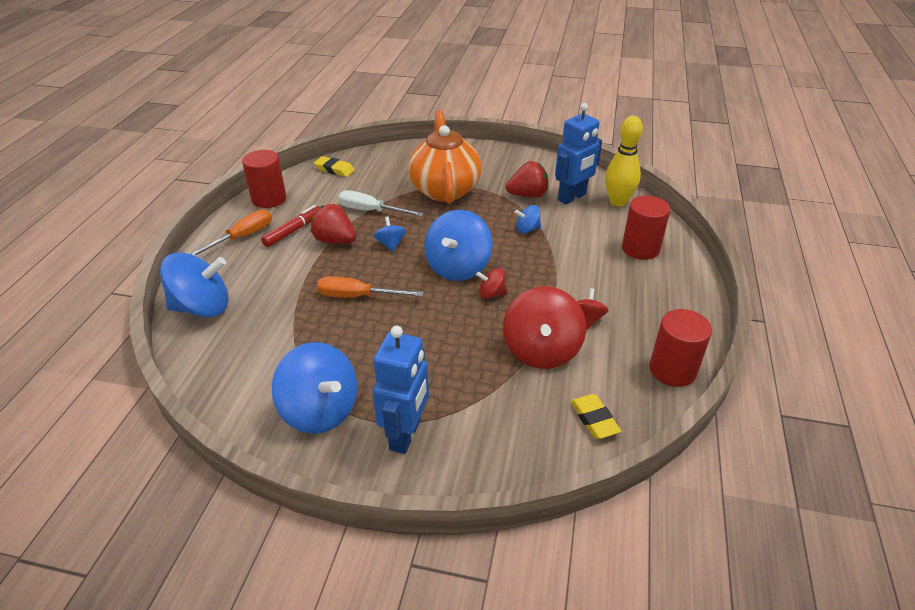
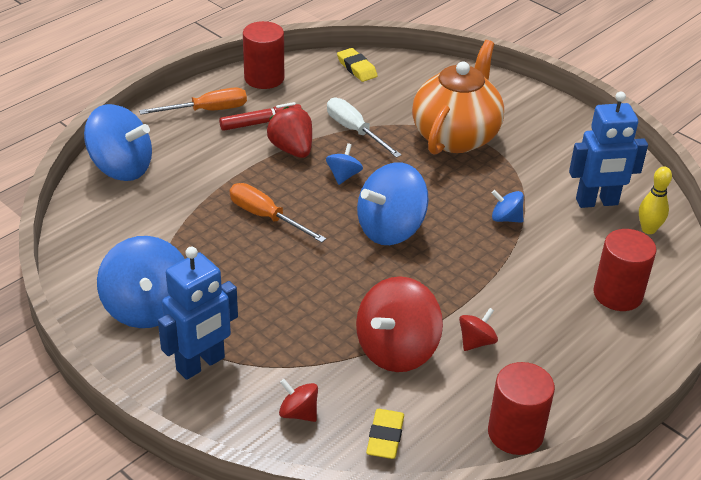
camera: 30 degrees right, 0 degrees up
(491, 294) = (400, 271): red spinning top -> red spinning top (298, 413)
(527, 195) = (545, 179): red strawberry -> none
(617, 202) = (648, 229): yellow bowling pin -> yellow bowling pin, size x0.63

